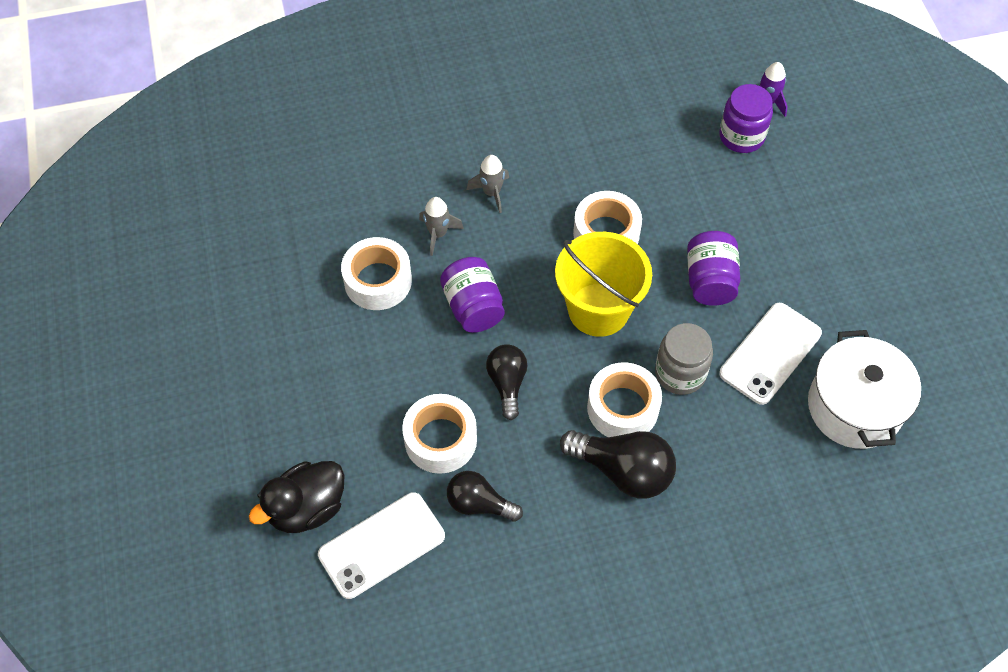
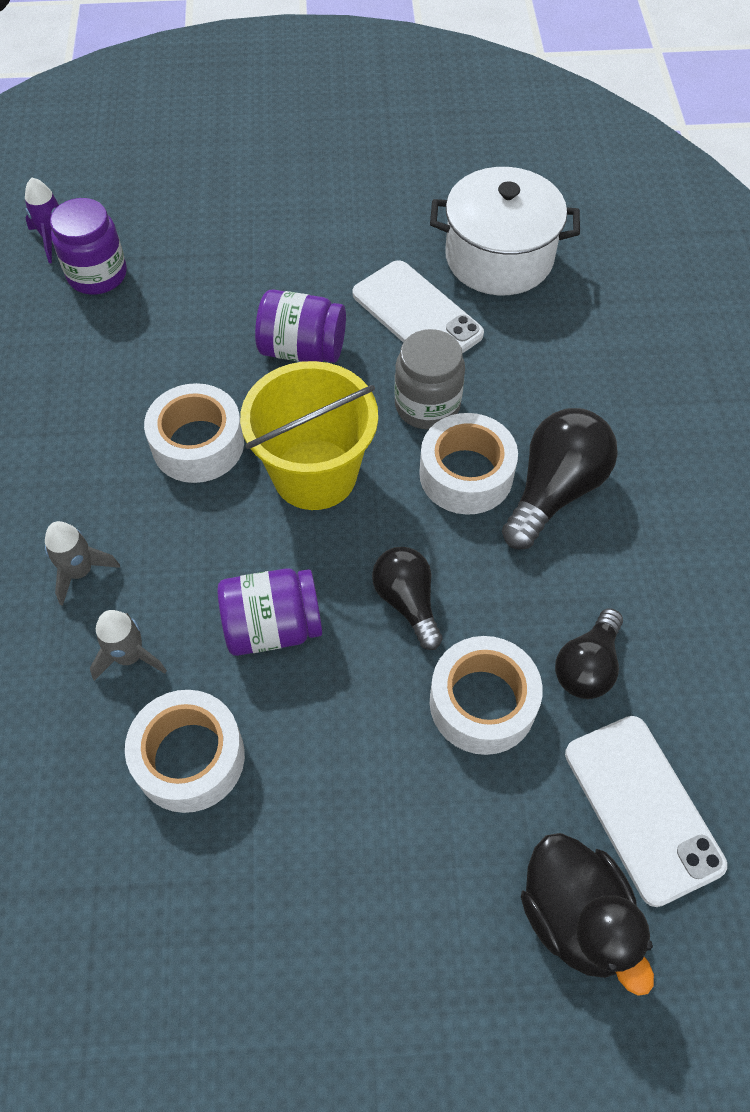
camera: 80 degrees left, 0 degrees up
(507, 384) = (407, 602): black light bulb -> black light bulb turned 60 degrees clockwise

